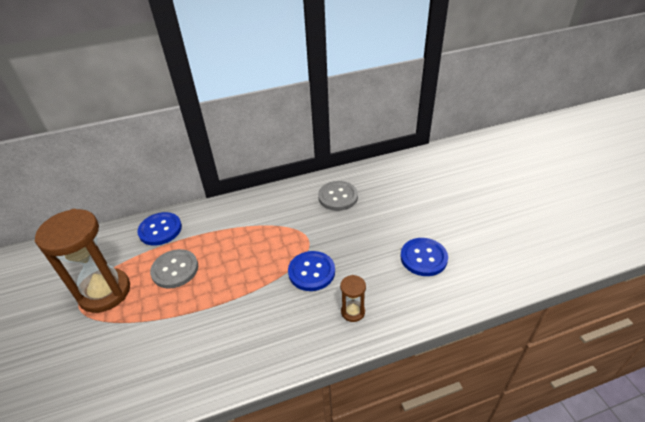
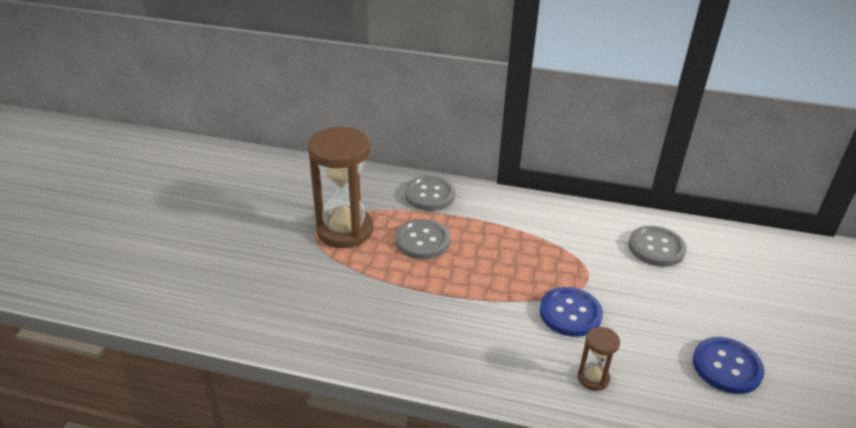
camera: 30 degrees right, 5 degrees down
(160, 230) = (429, 195): blue button -> grey button

